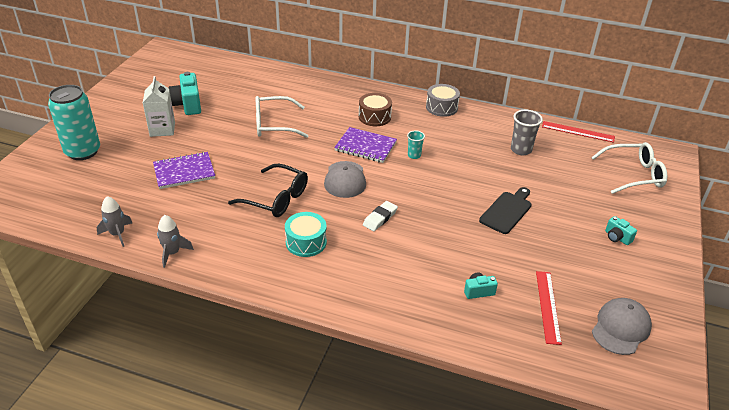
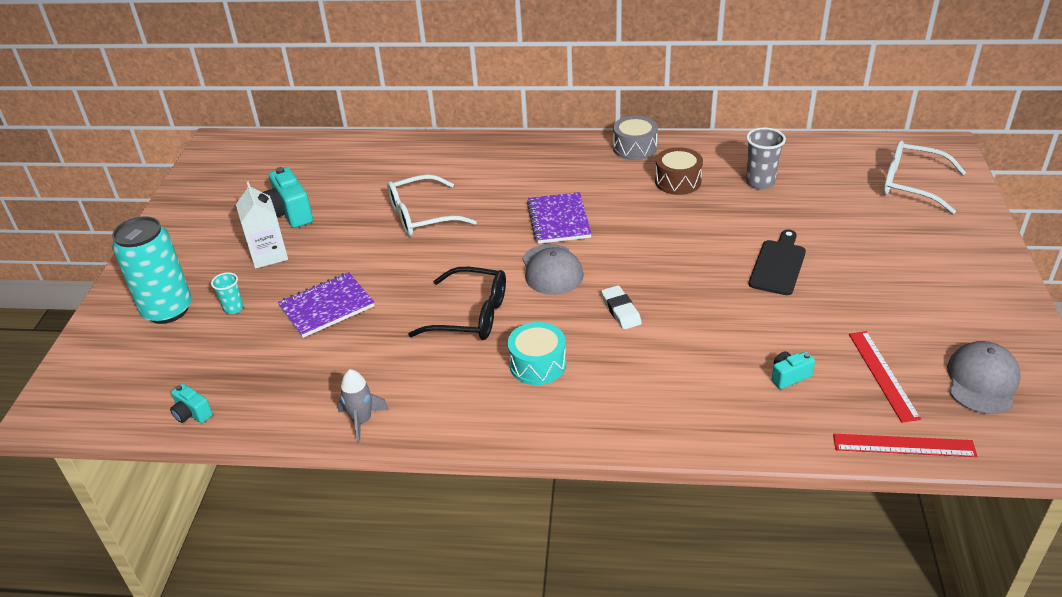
camera: 10 degrees left, 0 degrees up
(117, 234) = (272, 413): grey rocket -> none
(365, 146) = (559, 220): purple notebook -> purple notebook turned 75 degrees clockwise
(374, 117) = (553, 178): brown drum -> brown drum (678, 181)
(380, 218) = (621, 310): white eraser -> white eraser turned 45 degrees counterclockwise
(414, 155) = (627, 218): turquoise cup -> turquoise cup (233, 308)
(578, 131) = (820, 144): red ruler -> red ruler (903, 445)
(617, 237) = (927, 268): turquoise camera -> turquoise camera (192, 414)
(633, 174) = (911, 185): white glasses -> white glasses turned 135 degrees counterclockwise

